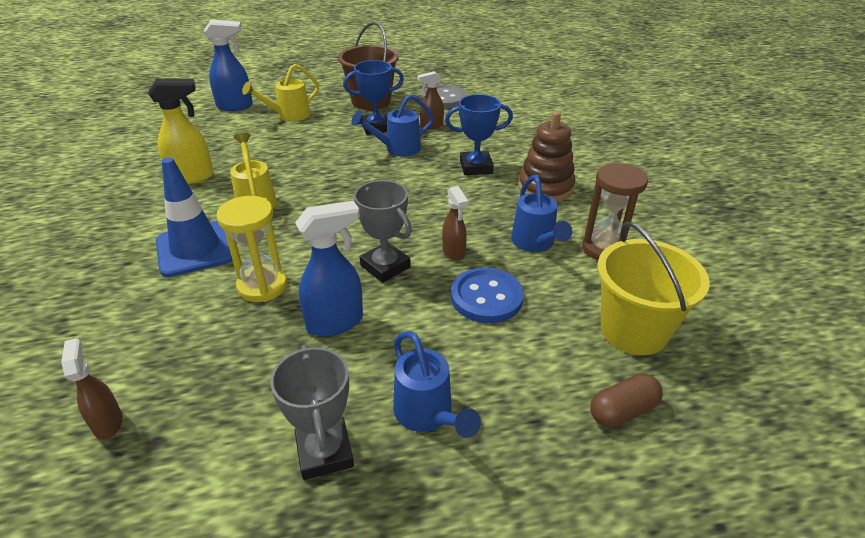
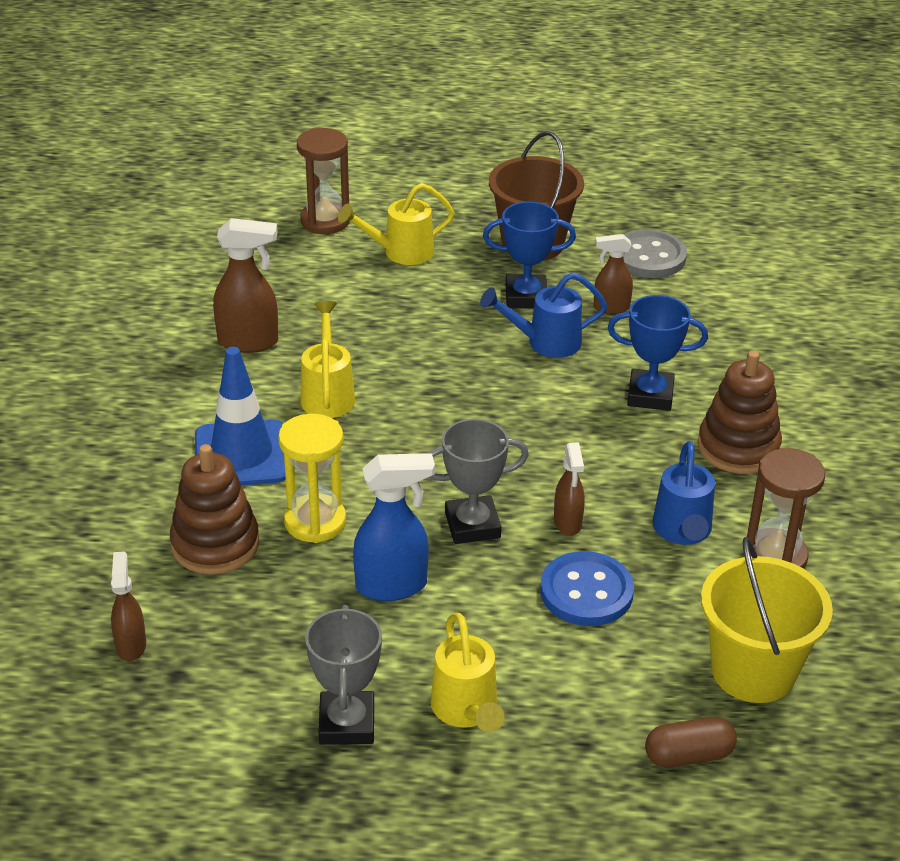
camera: 15 degrees right, 0 degrees up
(181, 318) = (215, 544): none -> brown stacking toy
(192, 177) = (249, 342): yellow spray bottle -> brown spray bottle
(235, 106) = (325, 221): blue spray bottle -> brown hourglass
(385, 266) = (472, 525): grey trophy -> grey trophy turned 75 degrees counterclockwise
(427, 415) = (466, 711): blue watering can -> yellow watering can

